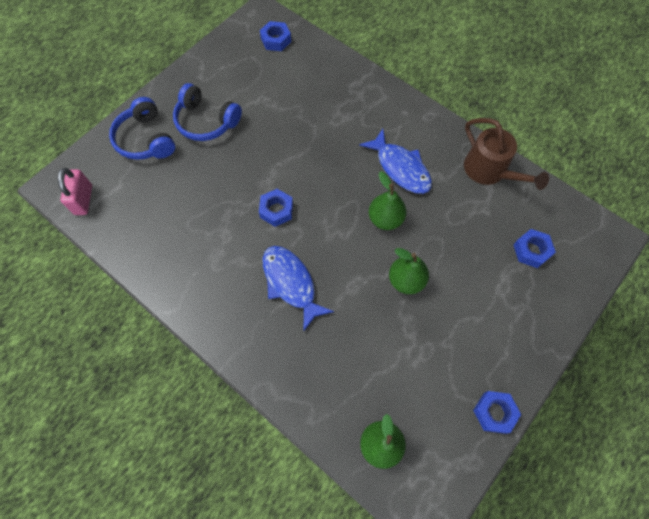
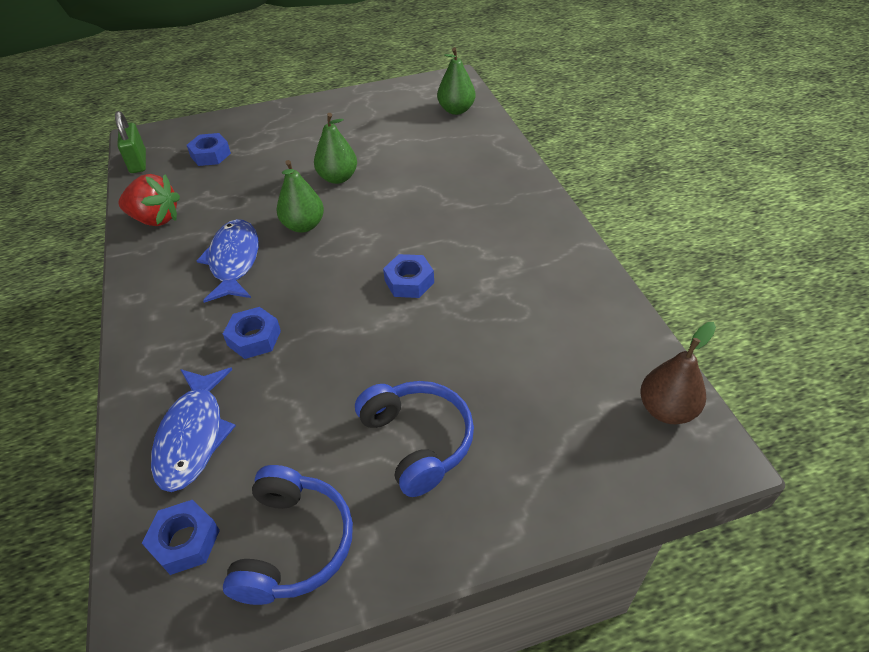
camera: 145 degrees left, 20 degrees down
(83, 200) = (666, 410): pink padlock -> brown pear
(146, 139) = (531, 461): blue headphones -> blue headphones (293, 544)
(291, 283) = (446, 216): blue fish -> blue fish (193, 436)
(489, 171) = (156, 219): brown watering can -> red strawberry
(494, 412) = (359, 96): blue nut -> blue nut (254, 338)
(574, 212) = (138, 162): none -> green padlock

